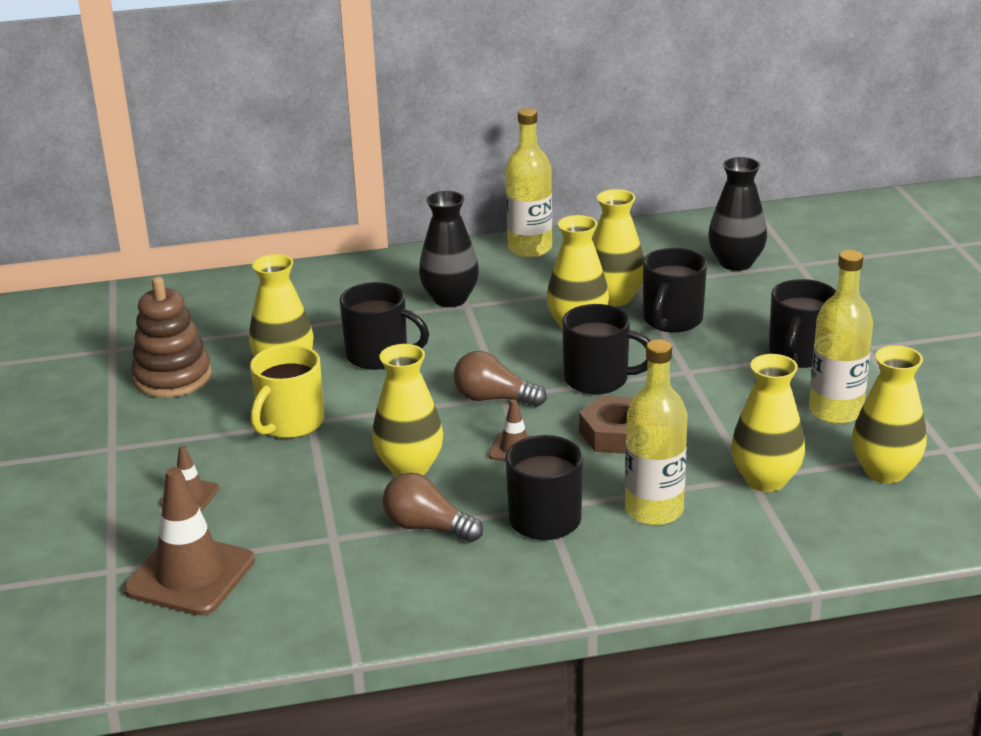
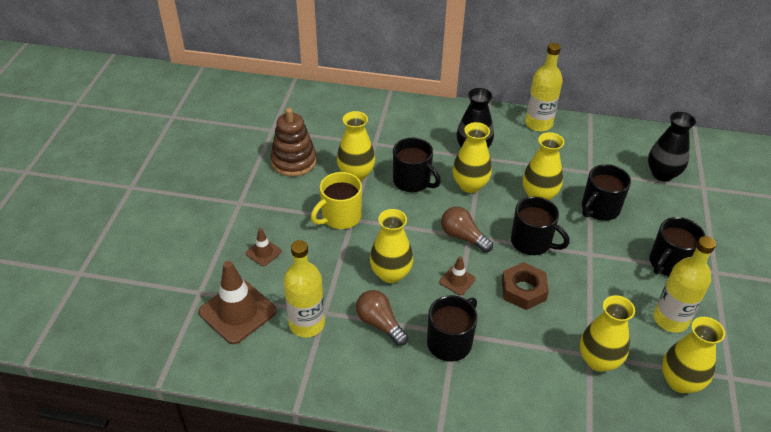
camera: 20 degrees right, 15 degrees up
(615, 298) = (572, 179): yellow vase -> yellow vase (470, 185)
(654, 510) = (517, 360): yellow bottle -> yellow bottle (307, 324)

